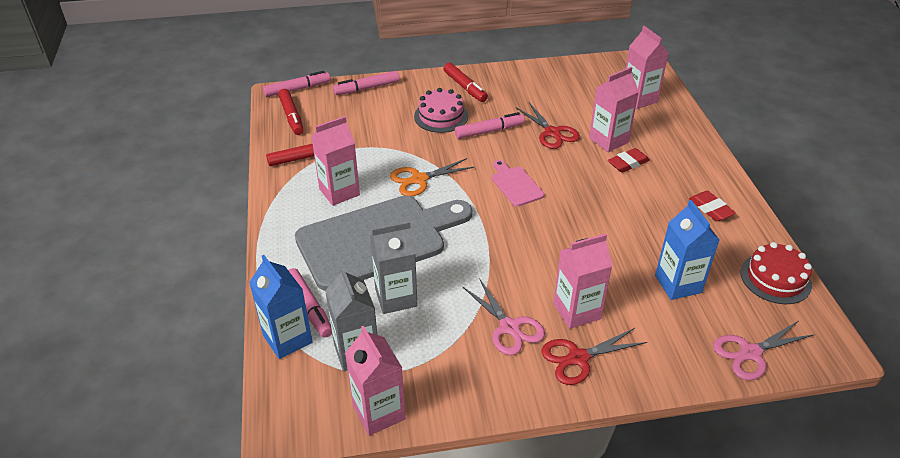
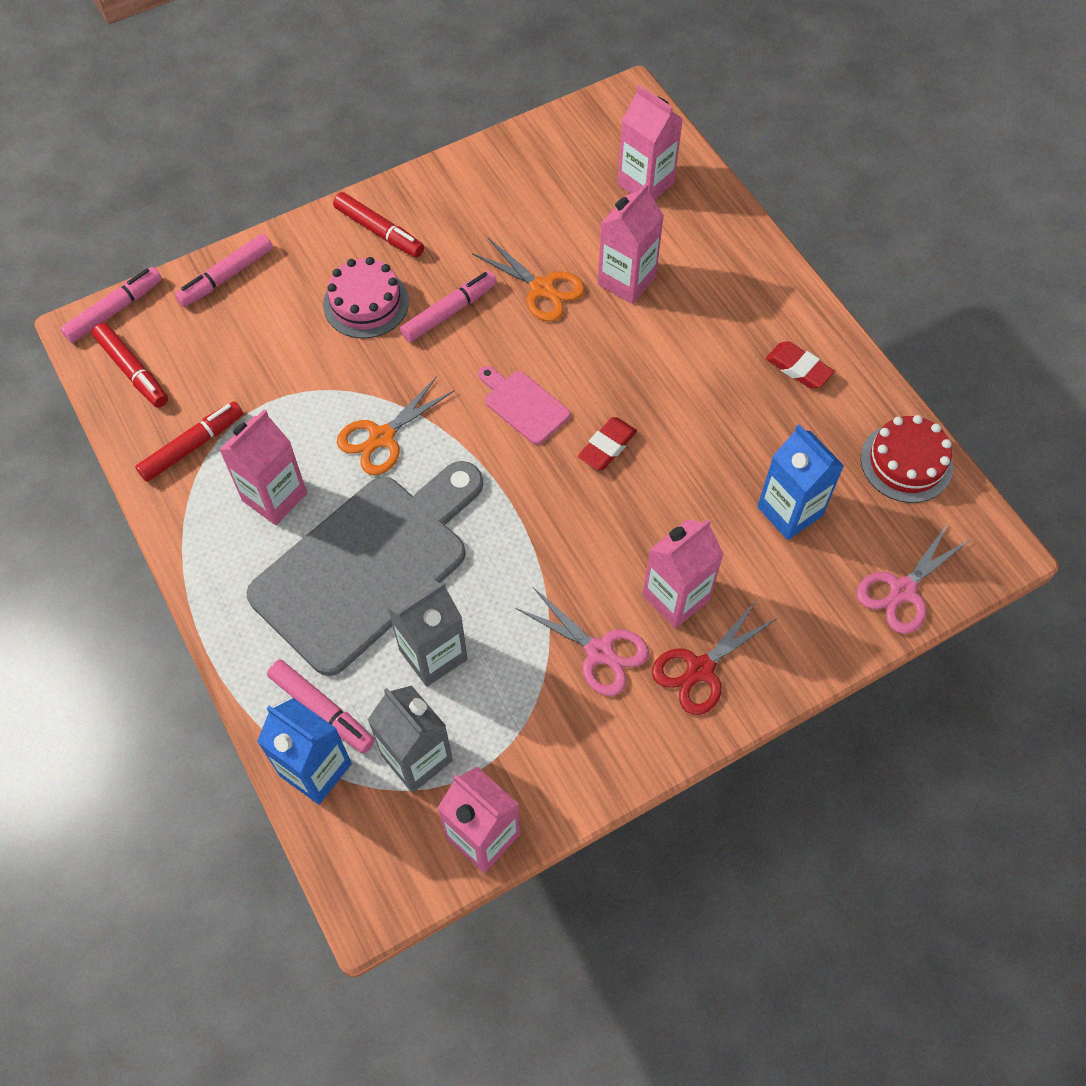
camera: 20 degrees left, 20 degrees up
(552, 133) = (542, 288): red scissors -> orange scissors
(628, 163) = (666, 317): red eraser -> red eraser (607, 447)

